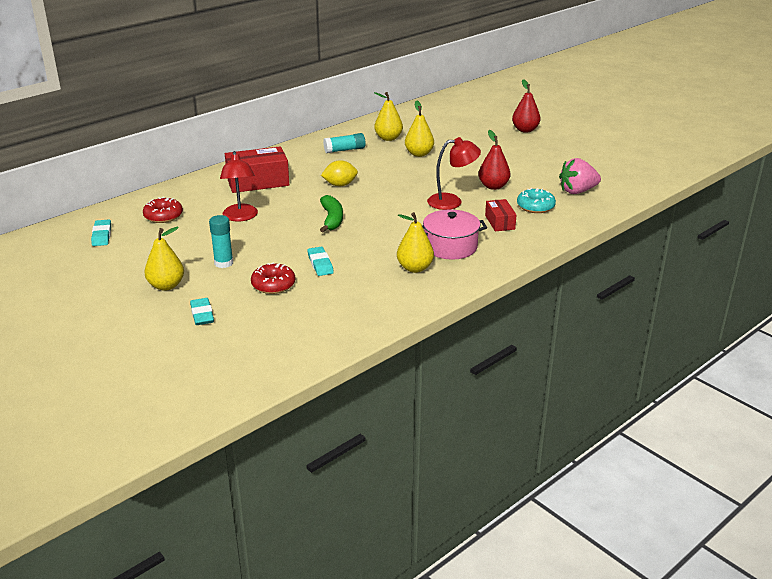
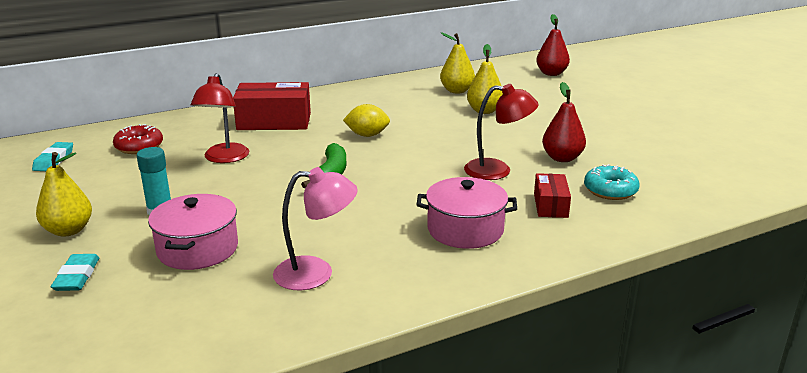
camera: 15 degrees right, 5 degrees down
(273, 285) = (197, 249): red donut -> pink pot
(320, 264) = (277, 229): turquoise eraser -> none
(344, 150) = (397, 98): turquoise glue stick -> none
(367, 289) = (316, 273): none -> pink lamp
(415, 268) = (399, 253): yellow pear -> none
(525, 130) = (632, 97): red pear -> red pear (551, 73)
(577, 191) = (678, 177): pink strawberry -> none

